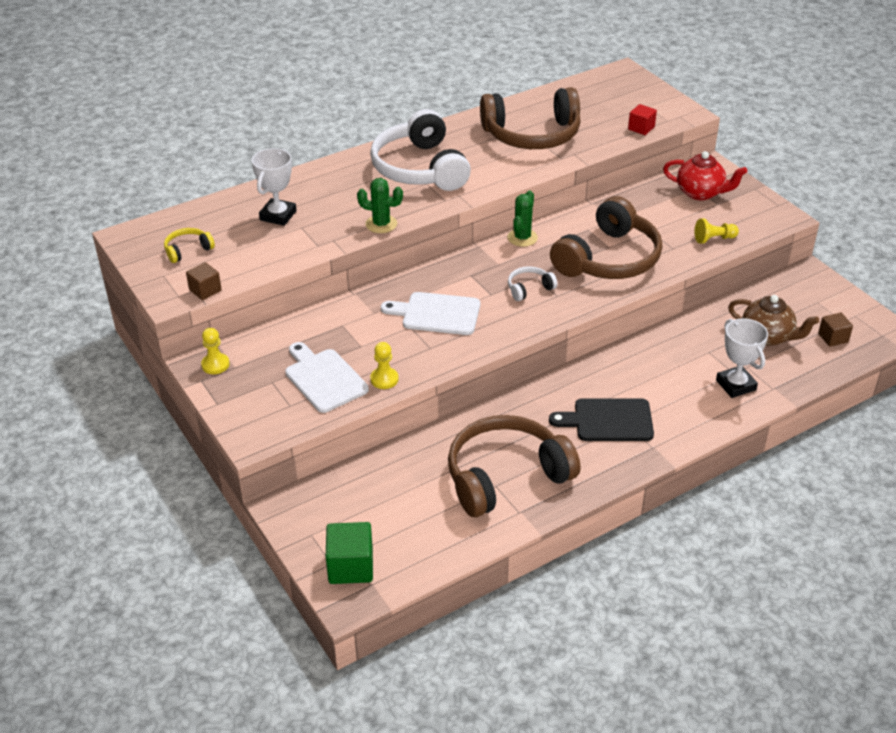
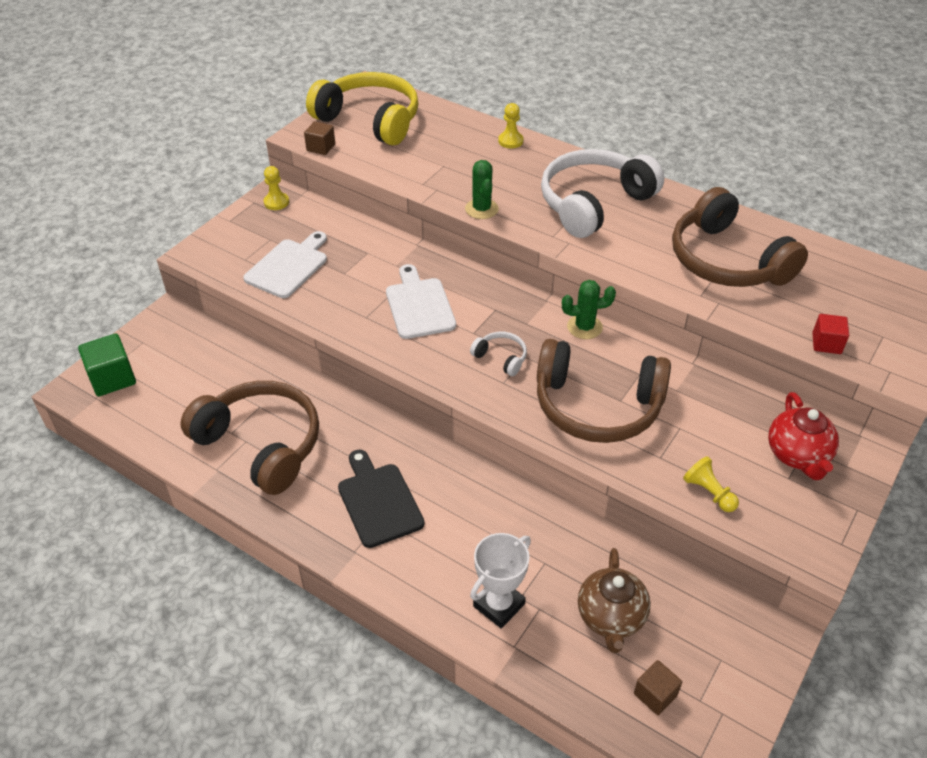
camera: 65 degrees right, 5 degrees up
(188, 250) = (369, 120): yellow headphones -> yellow headphones, size x2.36
(278, 215) = (451, 148): white trophy -> none
(384, 379) = (305, 302): yellow pawn -> yellow pawn (510, 141)

